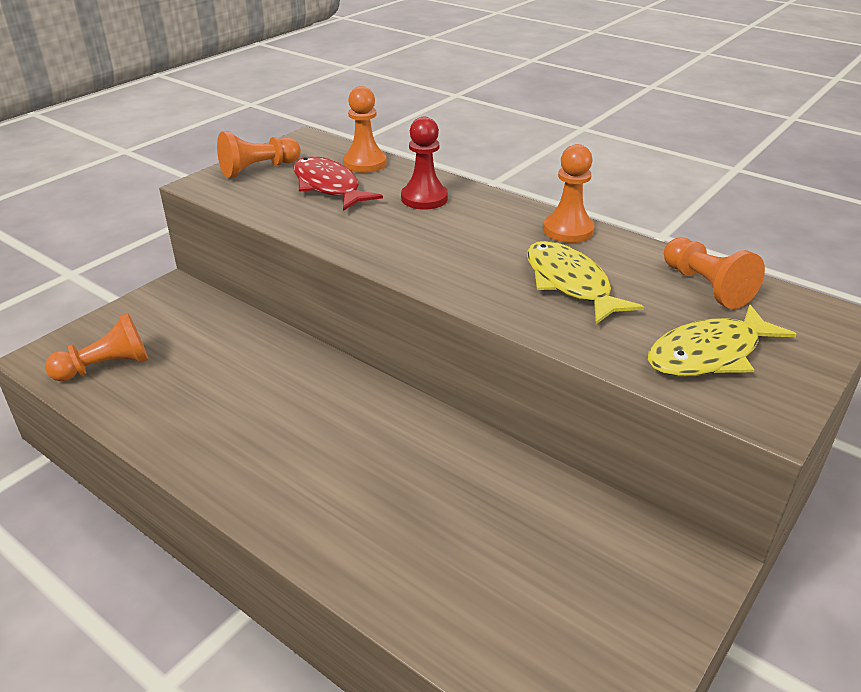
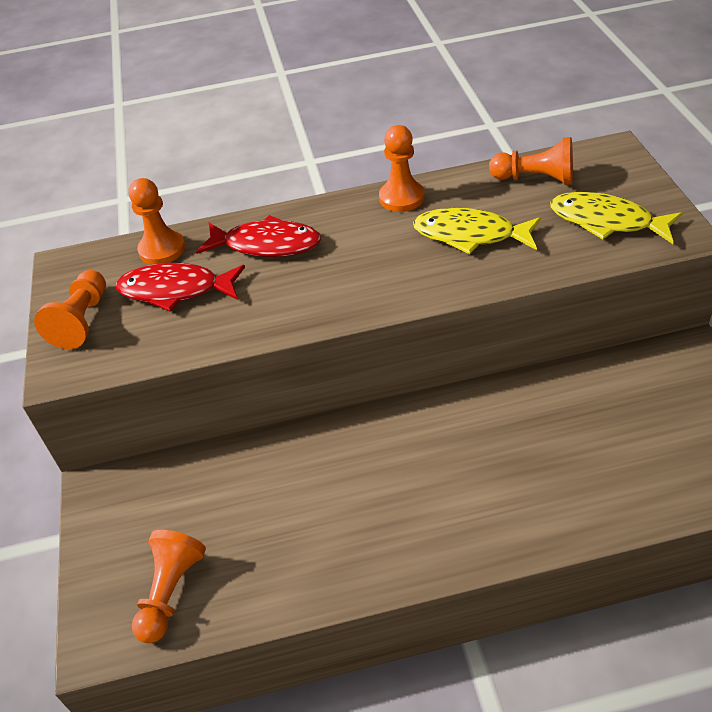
camera: 45 degrees left, 10 degrees up
(424, 198) = (266, 245): red pawn -> red fish
(709, 354) = (606, 221): yellow fish -> yellow fish turned 105 degrees clockwise

